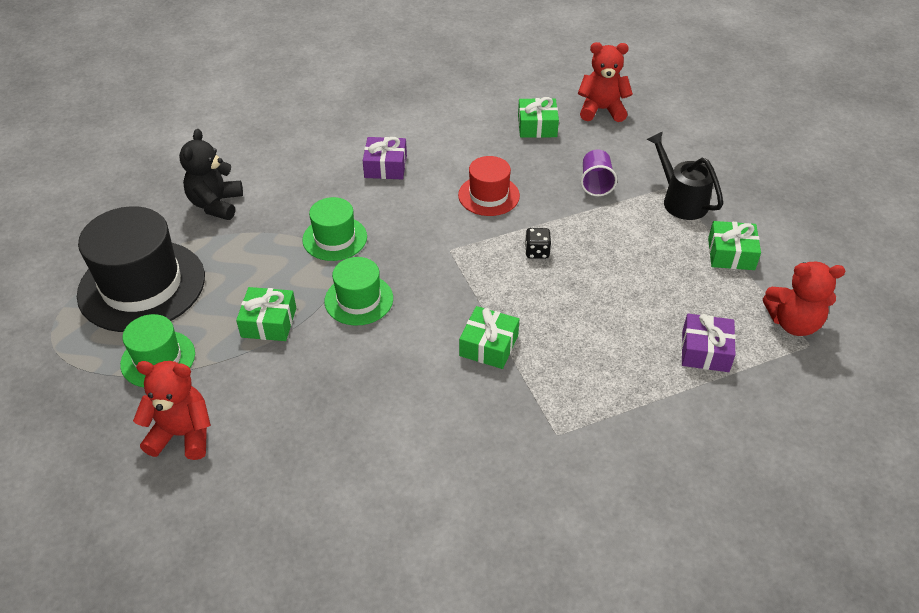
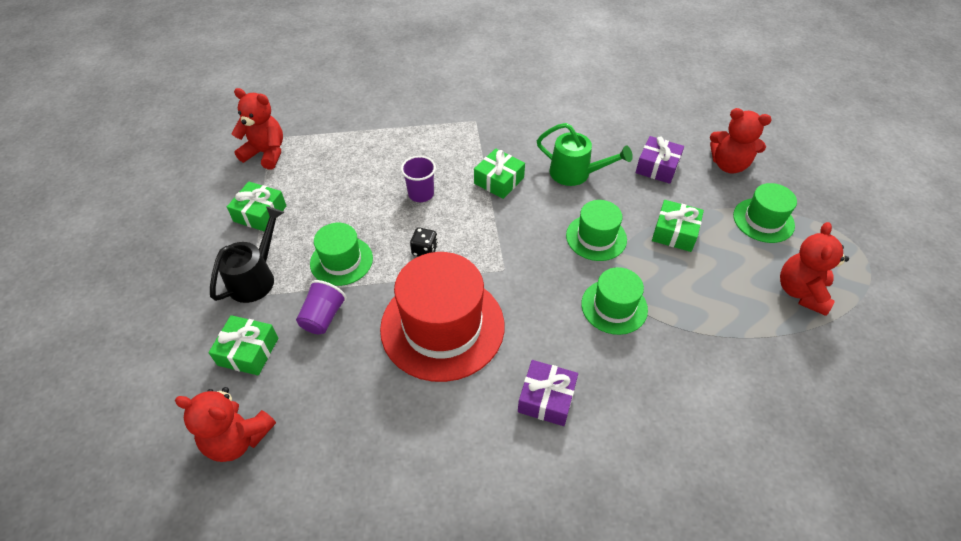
camera: 165 degrees left, 5 degrees up
(142, 285) = (801, 292): black hat -> red teddy bear
(216, 204) = (749, 383): black teddy bear -> none
(393, 376) = (576, 174): none -> green watering can
(488, 195) = (442, 326): red hat -> red hat, size x1.84
(537, 126) = (336, 426): green gift -> green gift (248, 351)
(573, 310) = (421, 194): none -> purple cup
(612, 227) = (341, 261): none -> green hat
(680, 200) = (256, 277): black watering can -> black watering can turned 135 degrees counterclockwise
(705, 351) = (344, 148): purple gift -> purple gift (657, 167)

